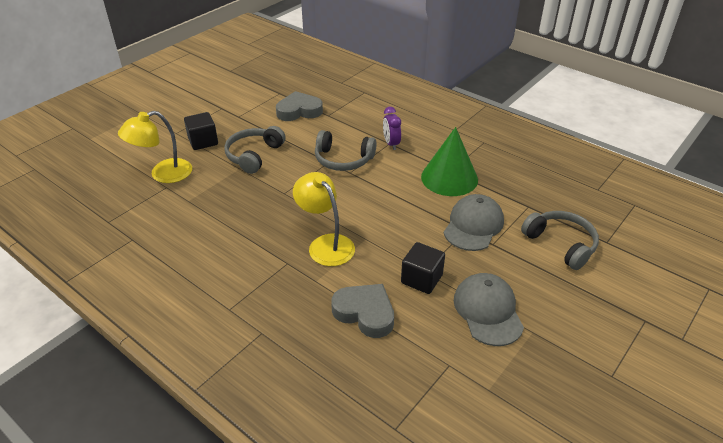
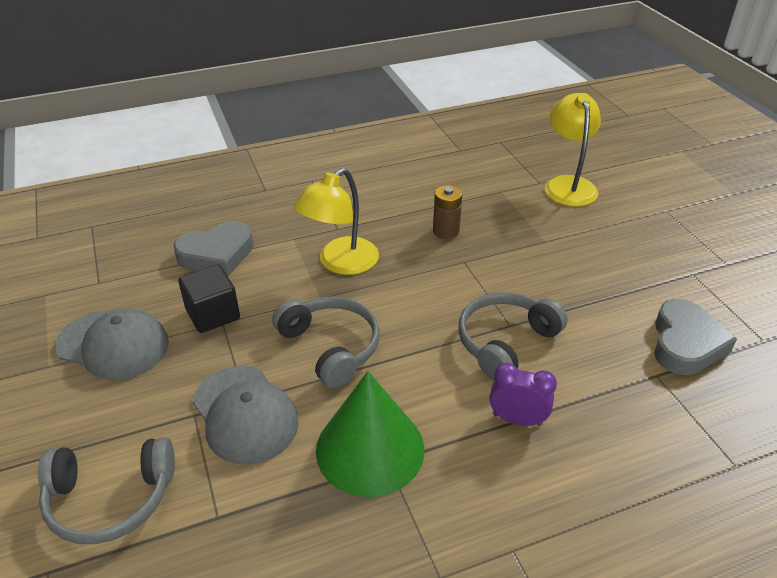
camera: 120 degrees right, 0 degrees up
(203, 141) = (630, 227): black cube -> none
(254, 155) = (570, 260): grey headphones -> grey headphones (331, 347)
(256, 210) = (446, 231): none -> brown battery
(325, 244) = (340, 263): yellow lamp -> yellow lamp turned 135 degrees clockwise

